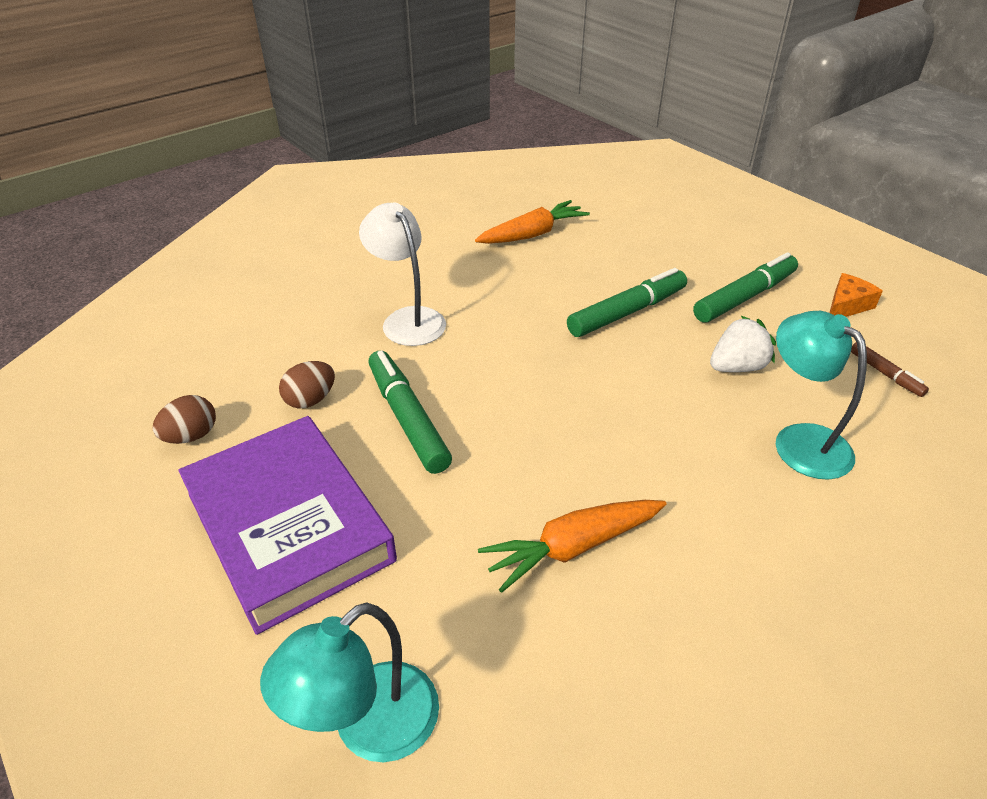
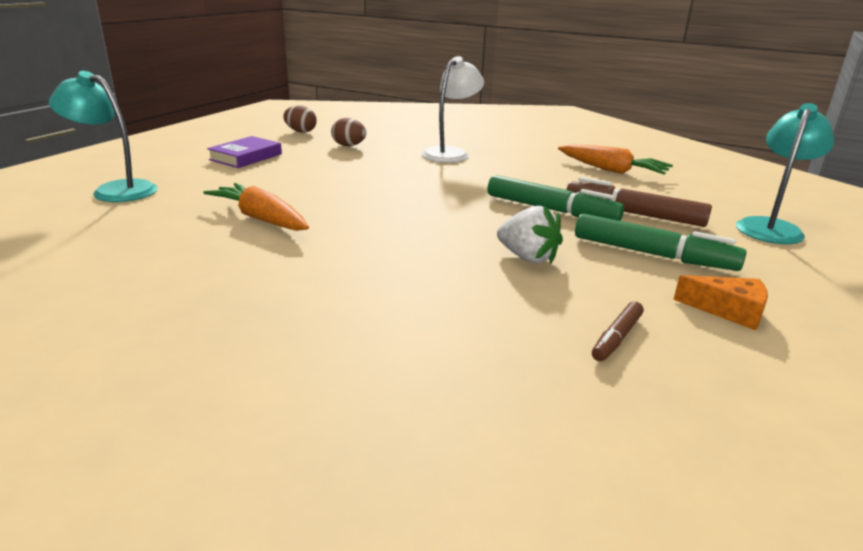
camera: 65 degrees right, 15 degrees down
(288, 526) = (246, 157): purple book -> purple book, size x0.51
(407, 418) = (352, 166): green marker -> none
(654, 270) = (633, 214): none -> brown marker
(800, 440) = (446, 292): turquoise lamp -> turquoise lamp (771, 227)

